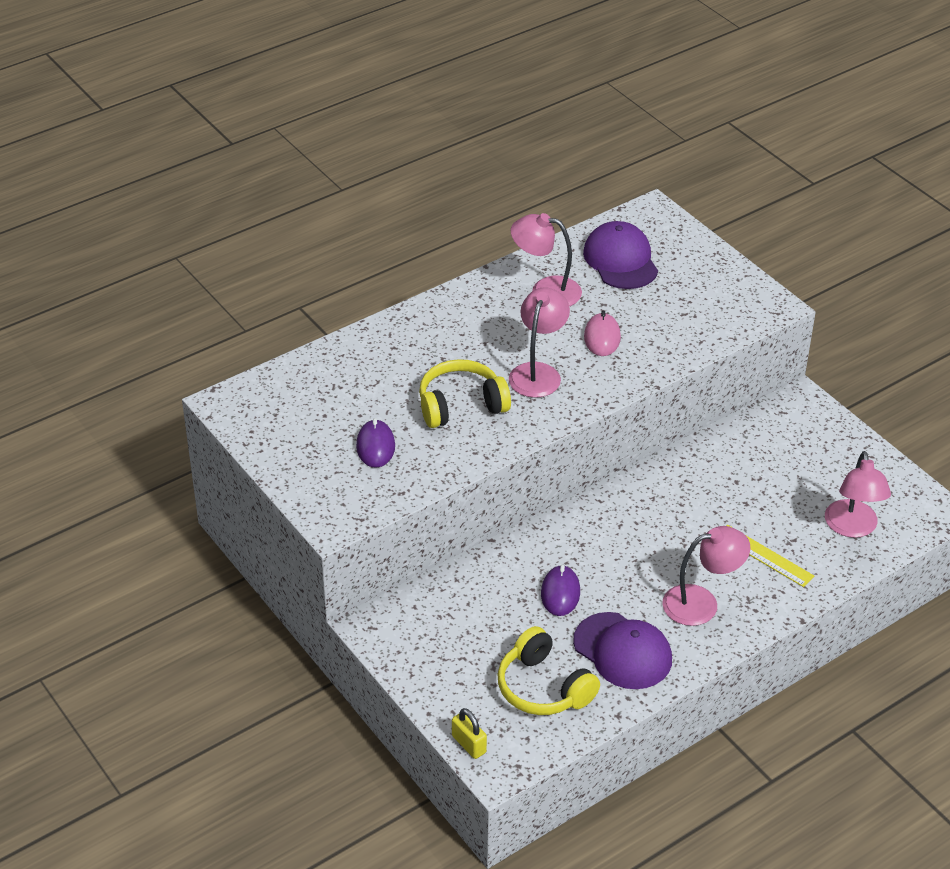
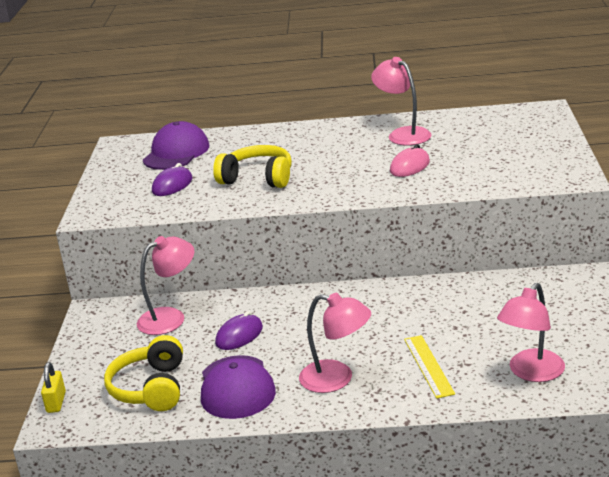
camera: 40 degrees right, 15 degrees down
(538, 372) = (335, 174): pink lamp -> pink lamp (170, 317)
(620, 260) = (482, 129): purple cap -> purple cap (176, 153)

